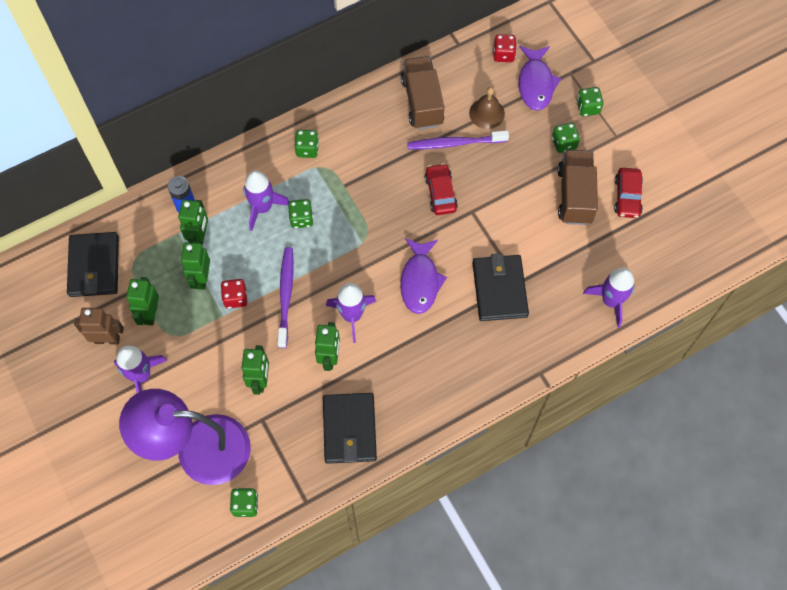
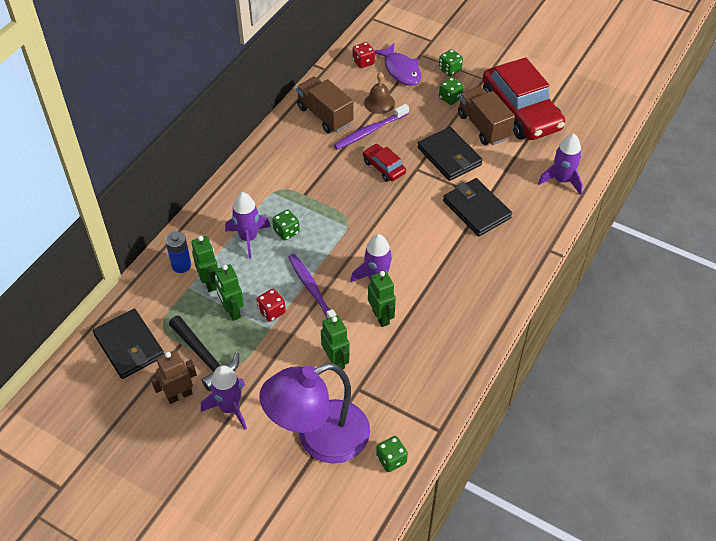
camera: 30 degrees left, 15 degrees down
(150, 314) = (205, 357): green robot -> black hammer
(307, 149) = (256, 183): green dice -> none
(349, 429) = (435, 360): black wallet -> black wallet (449, 156)
(420, 281) = (412, 231): purple fish -> none
(627, 197) = (521, 111): red car -> red car, size x2.17

